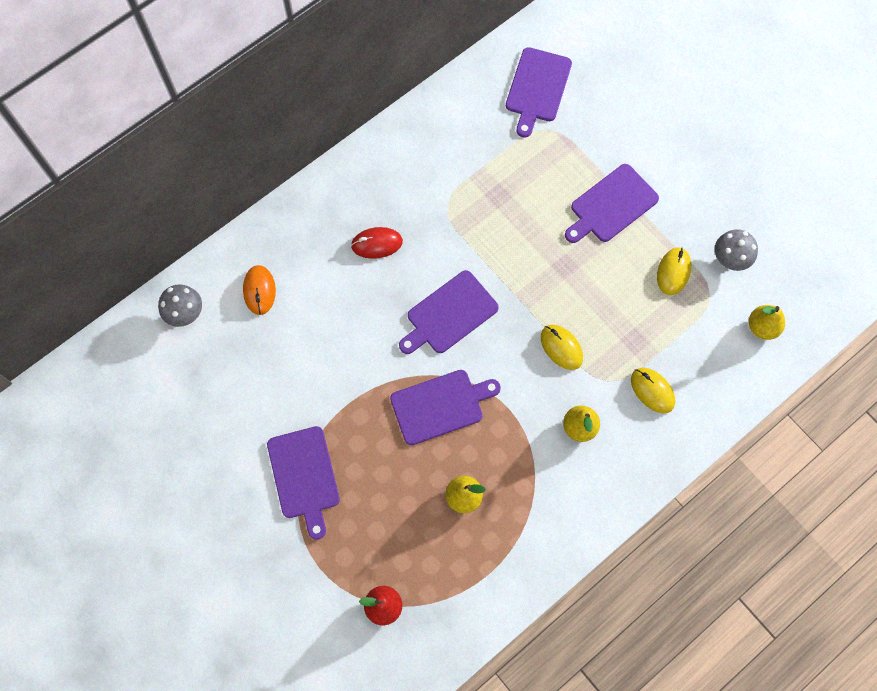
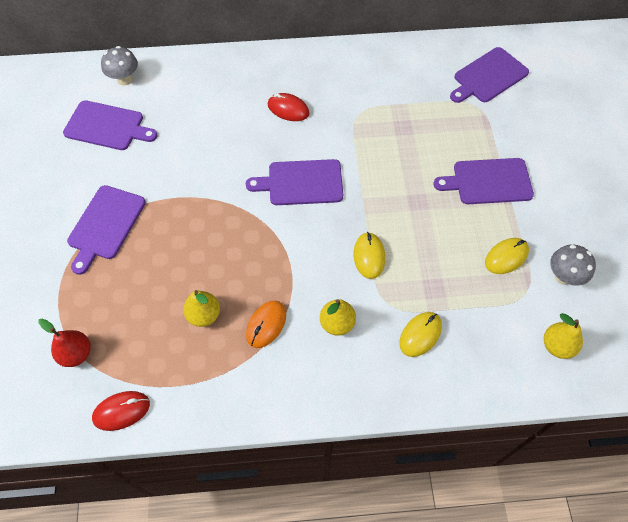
camera: 35 degrees right, 10 degrees down
(259, 291) = (184, 93): orange mouse -> orange mouse (266, 325)
(440, 405) = (242, 239): purple cutting board -> purple cutting board (107, 126)
(464, 624) = (121, 411): none -> red mouse
(652, 391) = (420, 335): yellow mouse -> yellow mouse turned 45 degrees clockwise

